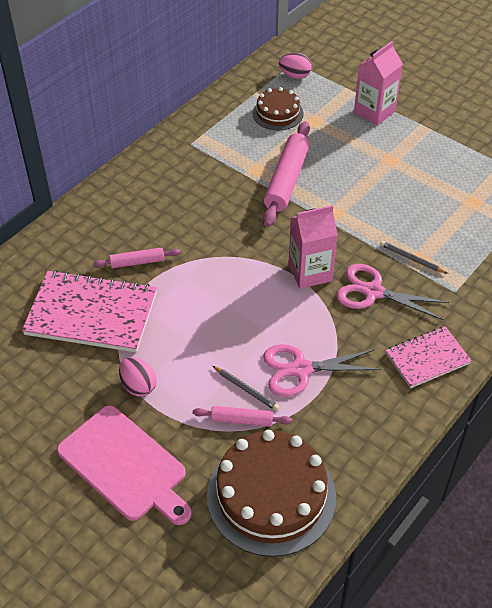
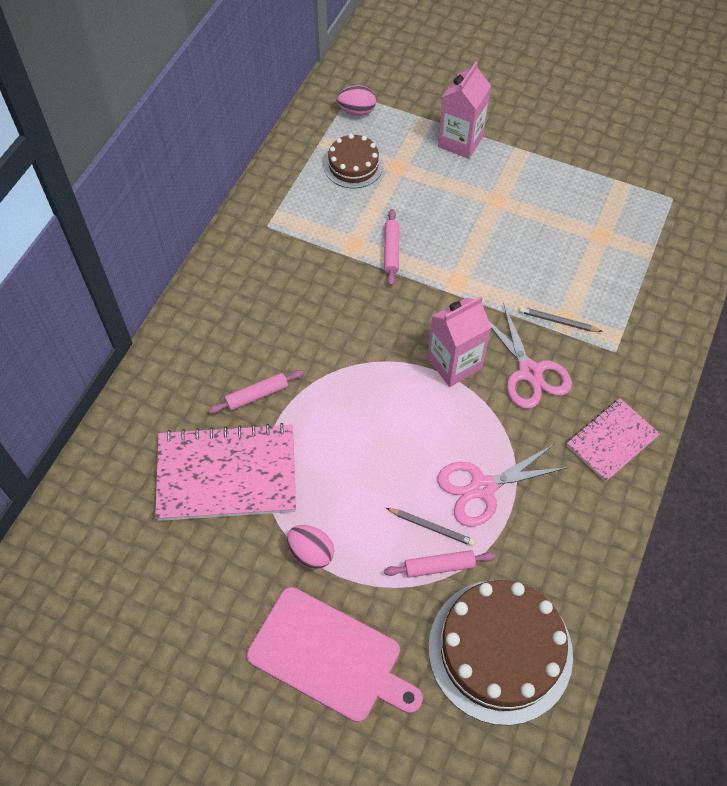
camera: 15 degrees left, 10 degrees up
(286, 180) = (391, 251): pink rolling pin -> pink rolling pin, size x0.53
(373, 292) = (529, 372): pink scissors -> pink scissors turned 120 degrees counterclockwise

